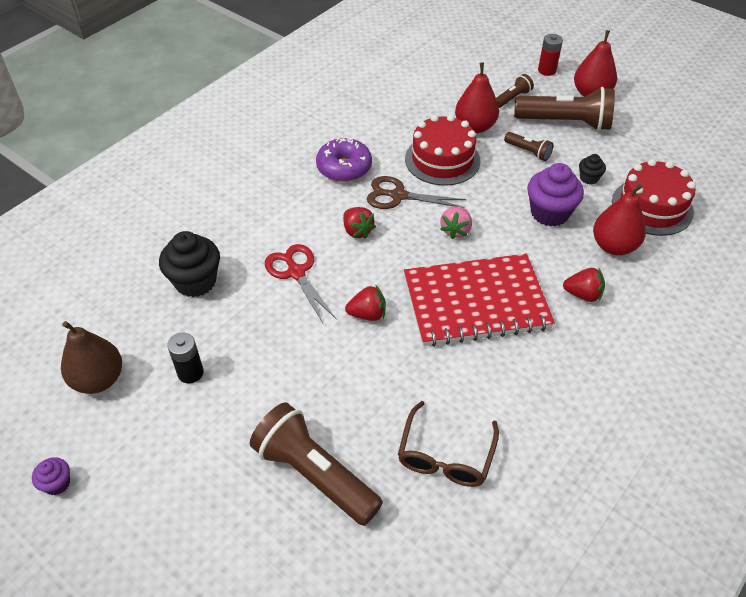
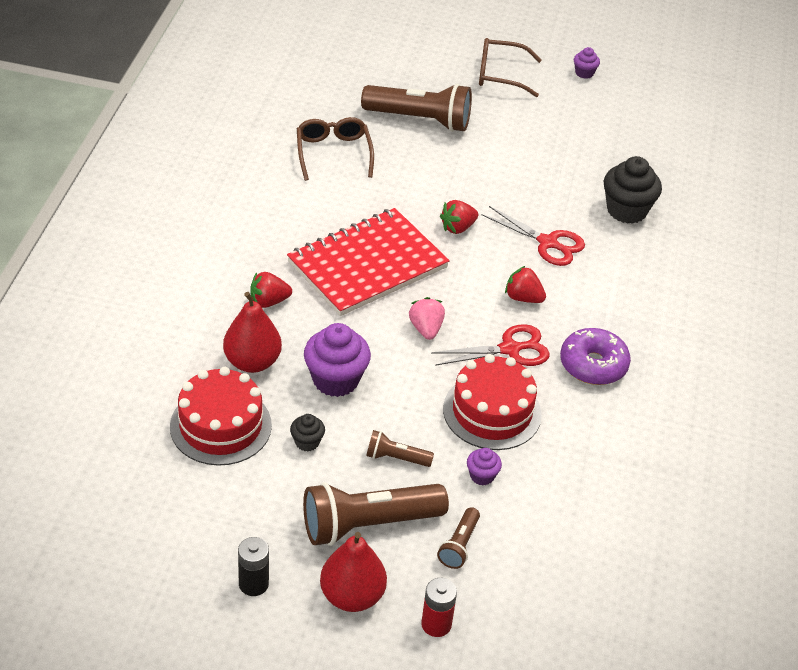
camera: 150 degrees right, 5 degrees down
(98, 379) = (624, 128): brown pear -> none
(160, 520) = (500, 75): none -> brown glasses
(190, 373) = (562, 149): black battery -> black battery (253, 584)
(398, 196) = (510, 349): brown scissors -> red scissors
(475, 127) = (482, 476): red pear -> purple cupcake

